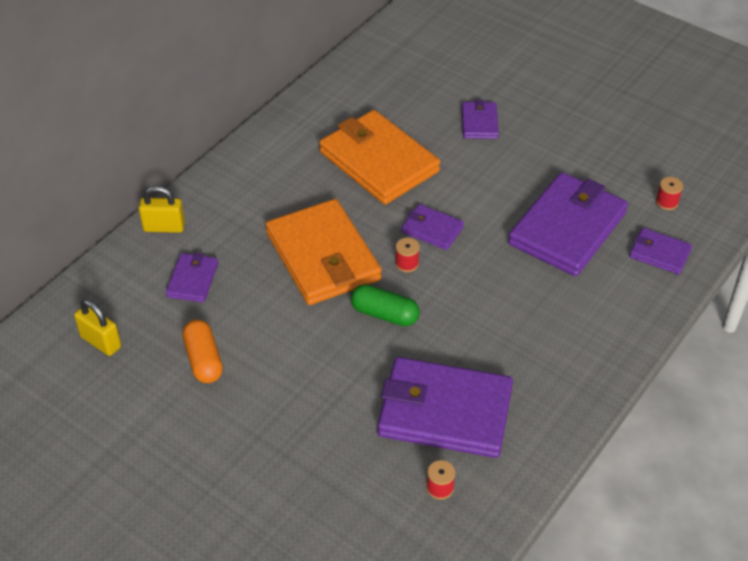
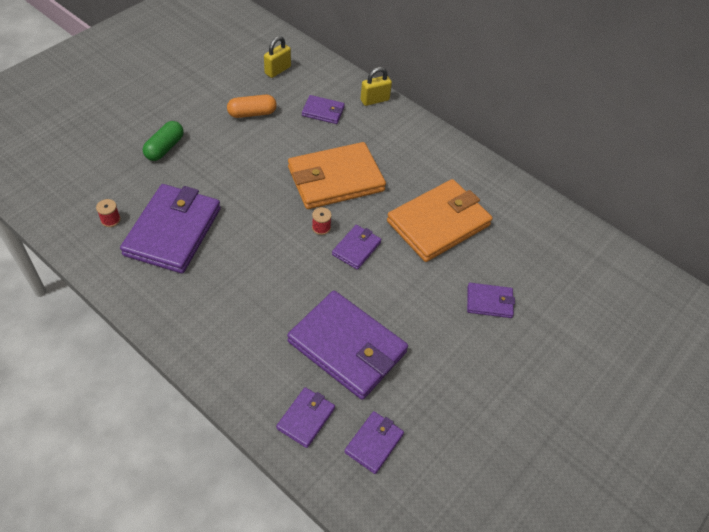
camera: 90 degrees right, 5 degrees up
(164, 227) = (374, 100): yellow padlock -> yellow padlock turned 60 degrees clockwise
(384, 314) = (272, 208): green capsule -> green capsule (165, 148)
(667, 202) = (374, 443): red spool -> purple wallet

